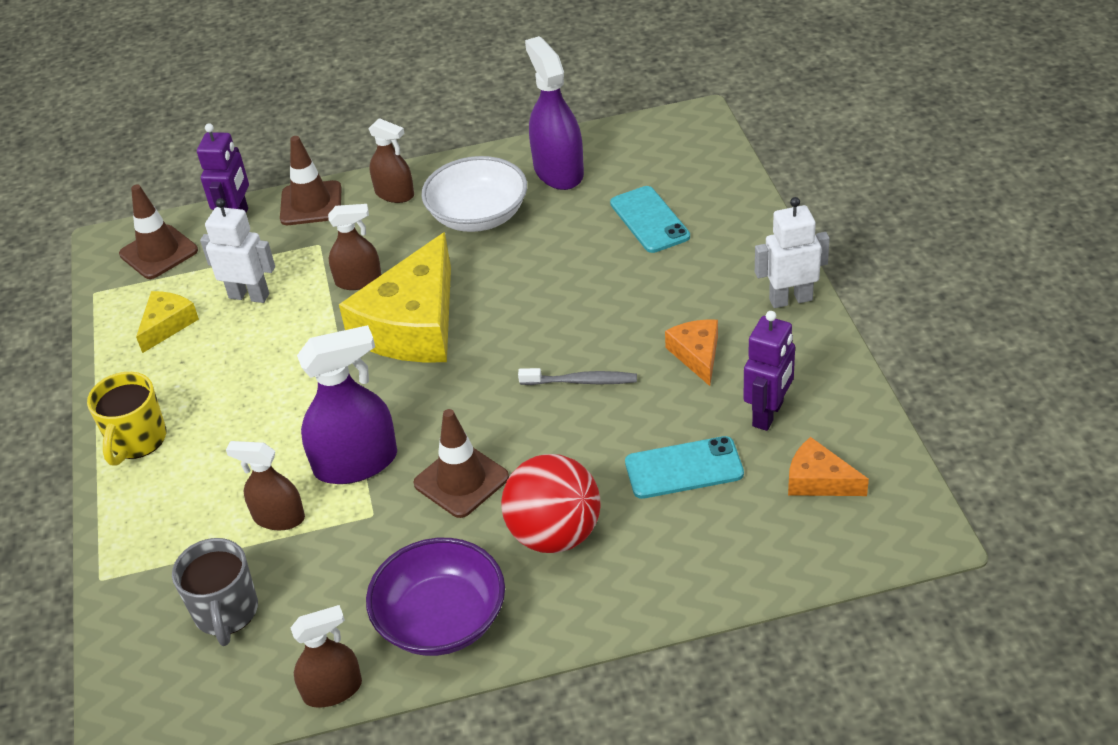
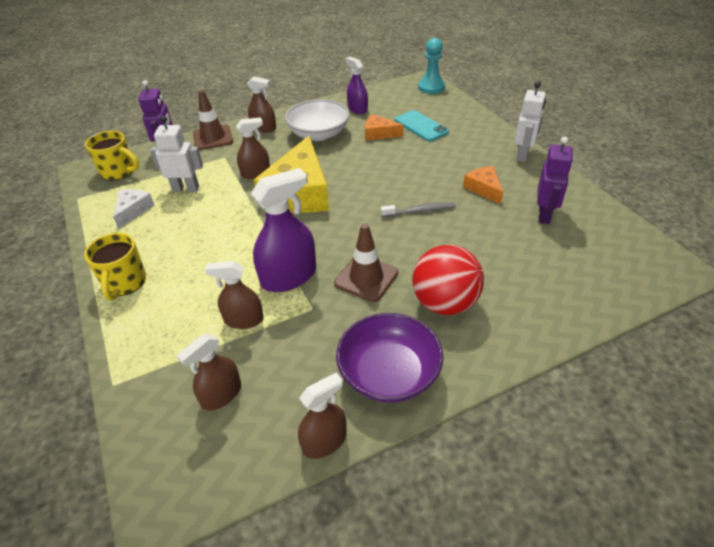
camera: 15 degrees left, 0 degrees up
(159, 252) = (119, 172): brown traffic cone -> yellow mug
(167, 325) = (133, 210): yellow cheese -> white cheese
(226, 613) = (221, 394): grey mug -> brown spray bottle
(558, 171) = (357, 109): purple spray bottle -> purple spray bottle, size x0.62
(684, 468) = (509, 251): turquoise phone -> none
(702, 137) = (431, 87): none -> turquoise pawn
(790, 299) = (522, 155): white robot -> white robot turned 135 degrees clockwise
(818, 480) = (597, 247): orange cheese -> orange cheese (379, 134)

